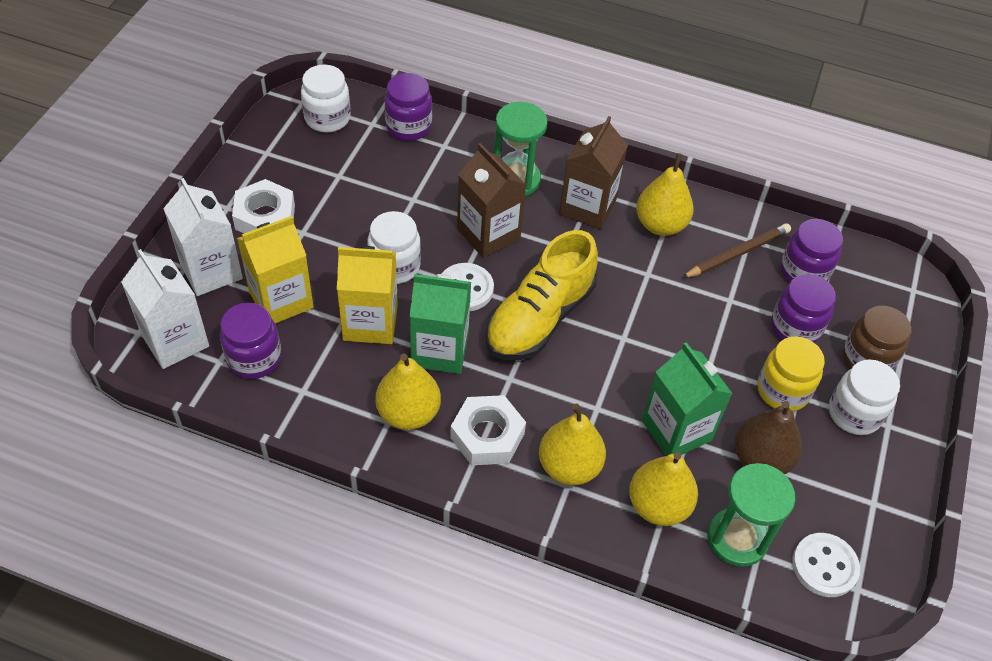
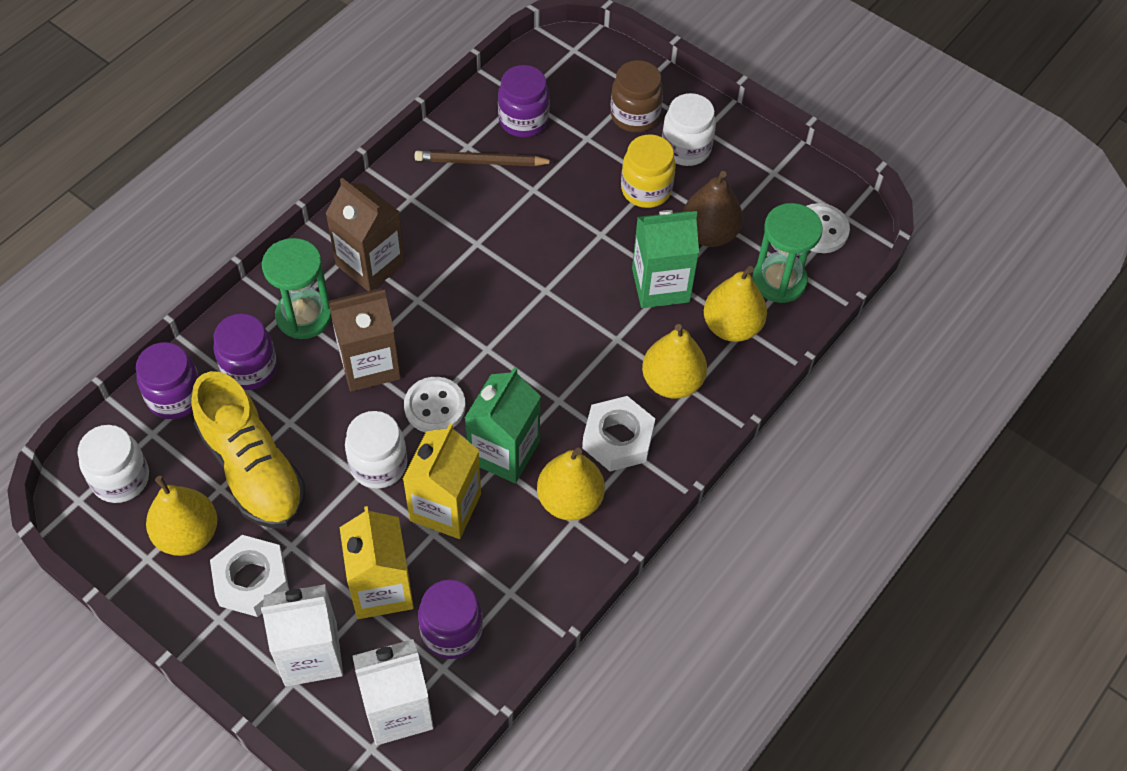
camera: 70 degrees left, 5 degrees up
(539, 318) = (496, 352): yellow shoe -> yellow shoe (252, 469)
(660, 225) = (420, 210): yellow pear -> yellow pear (187, 534)
(737, 253) = (481, 162): brown pencil -> brown pencil turned 75 degrees counterclockwise
(795, 328) = (583, 153): purple jar -> purple jar (249, 368)

